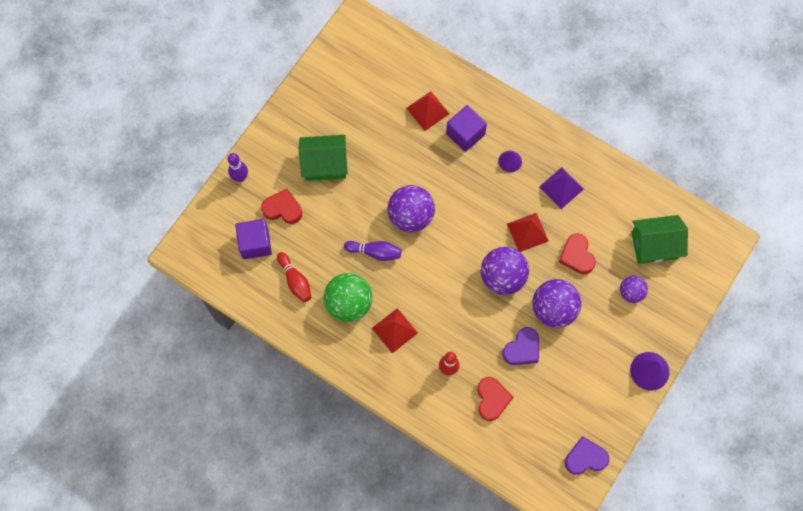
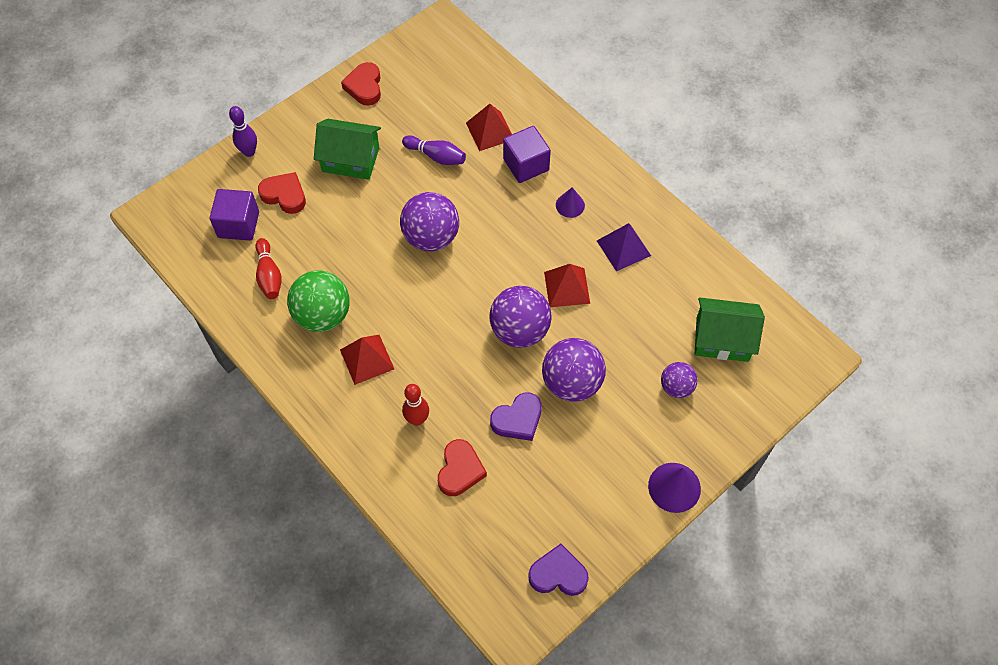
camera: 15 degrees right, 10 degrees down
(375, 252) = (374, 266): purple bowling pin -> purple bowling pin (436, 156)
(577, 256) = (620, 328): red heart -> red heart (364, 87)

